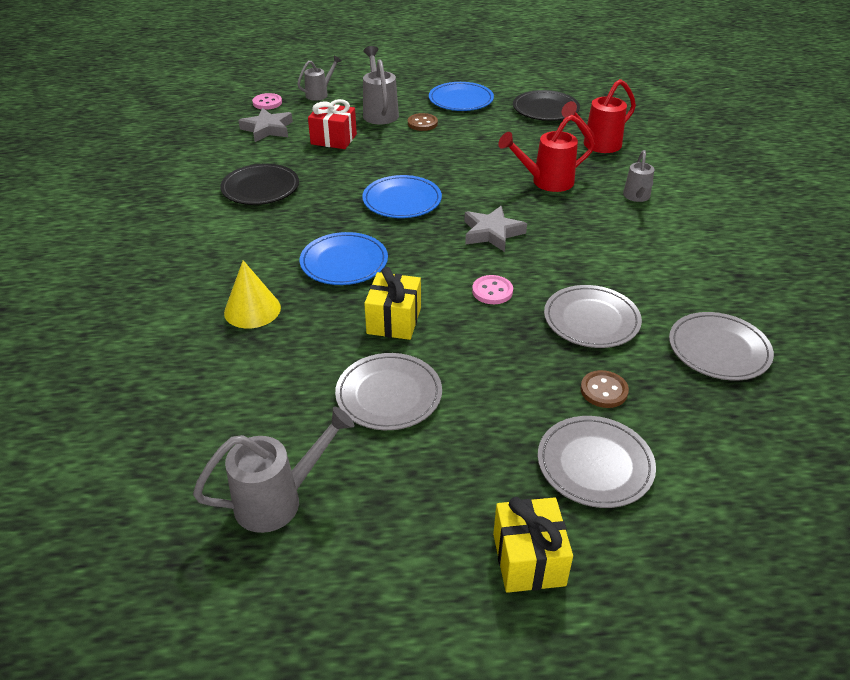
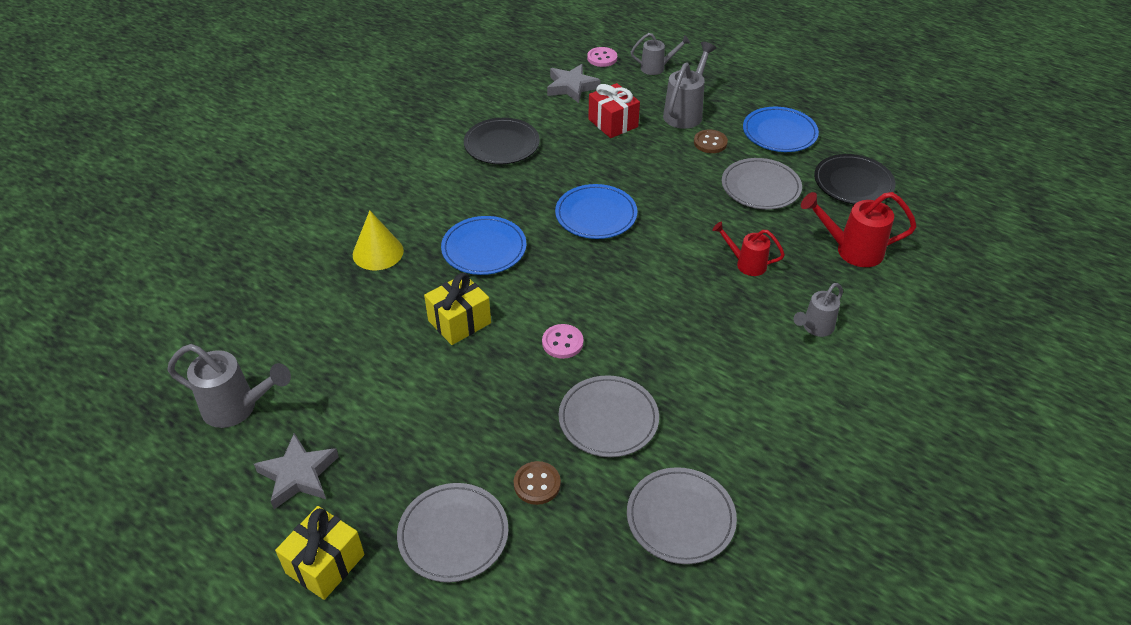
camera: 40 degrees right, 5 degrees up
(389, 395) = (385, 379): grey plate -> grey plate (760, 187)
(492, 233) = (631, 288): grey star -> grey star (298, 475)
(545, 182) = (746, 264): red watering can -> red watering can, size x0.64

